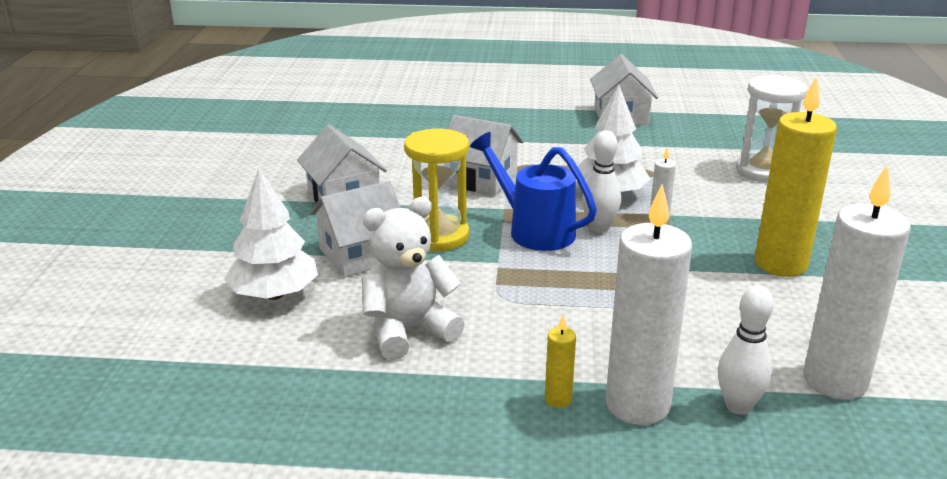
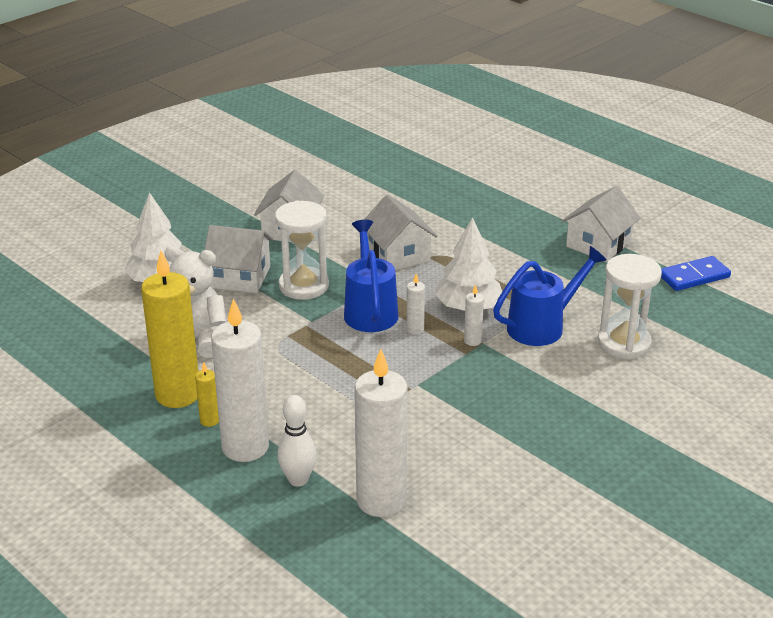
camera: 40 degrees right, 5 degrees up
(438, 236) = (303, 286): yellow hourglass -> white hourglass
(599, 228) = (415, 329): white bowling pin -> white candle
(688, 184) = (542, 326): none -> blue watering can
(721, 112) = (694, 276): none -> blue domino
(780, 264) = (493, 416): yellow candle -> yellow candle (178, 395)

